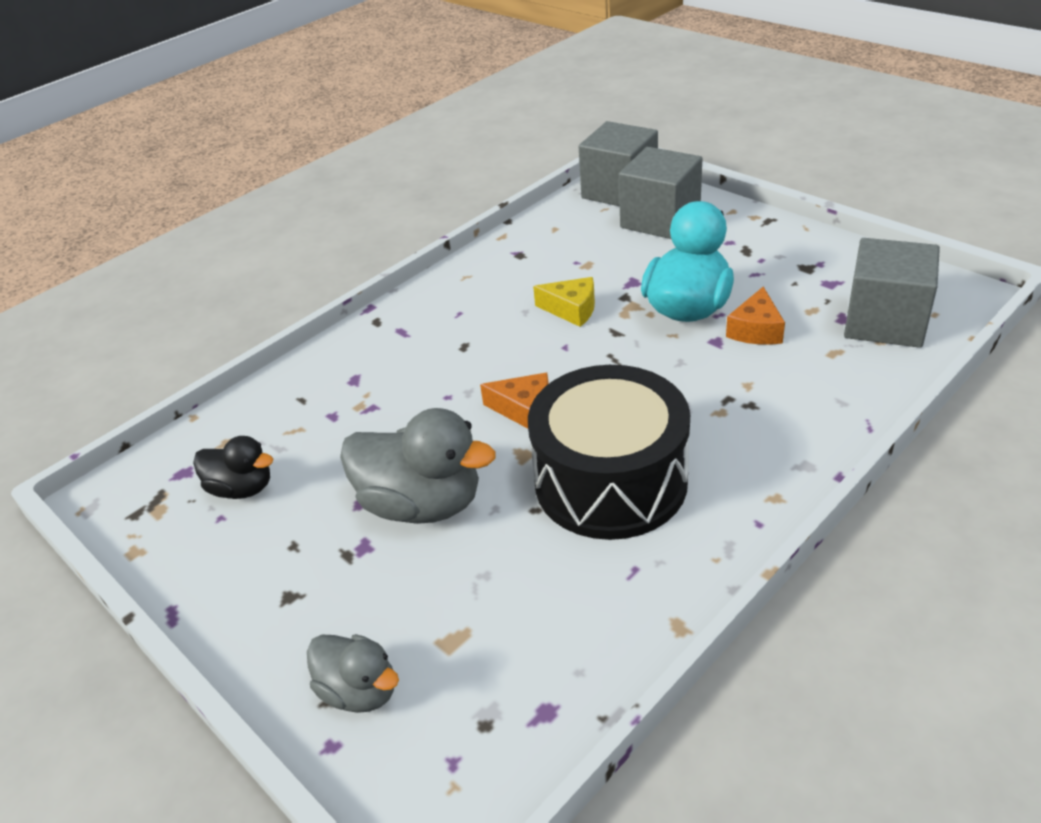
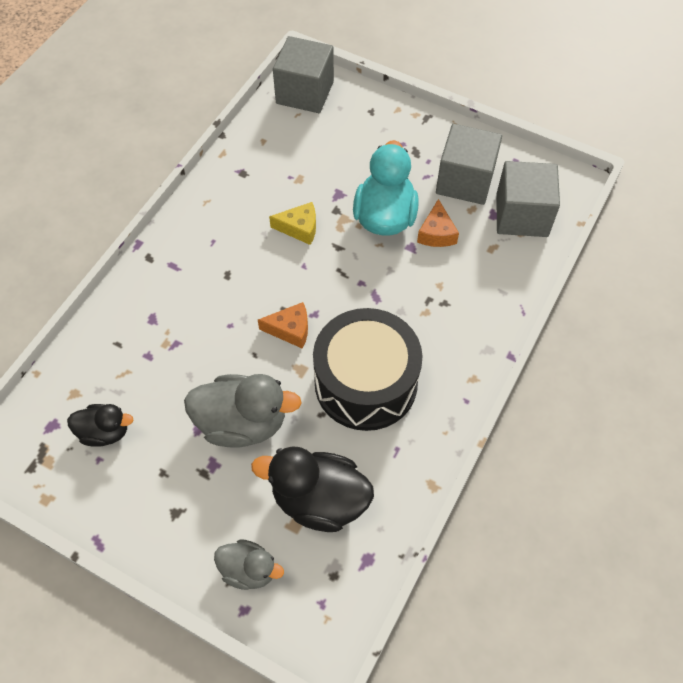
camera: 20 degrees left, 20 degrees up
(496, 616) = (319, 500): none -> black duck
(660, 220) = (344, 124): grey cube -> grey cube (465, 181)

